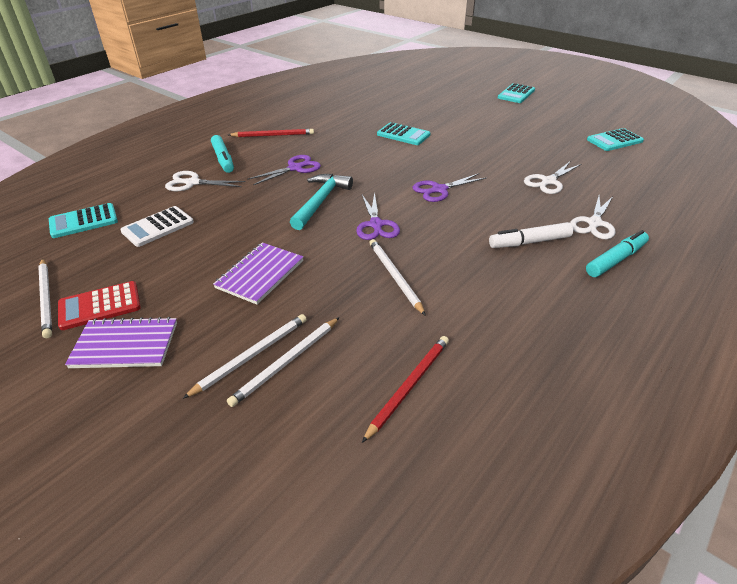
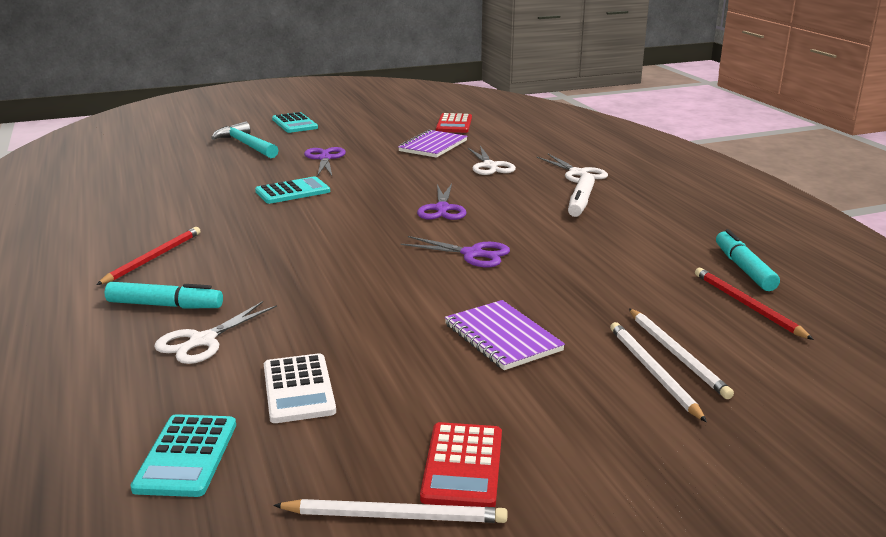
camera: 60 degrees left, 15 degrees down
(125, 345) = (572, 454): purple notebook -> purple notebook (433, 146)
(295, 168) = (276, 265): purple scissors -> purple scissors (325, 158)
(320, 201) = (382, 269): turquoise hammer -> turquoise hammer (246, 145)
(395, 276) = (578, 269): white pencil -> none
(614, 140) = (454, 124): turquoise calculator -> red calculator
(615, 260) = (637, 184): turquoise marker -> turquoise marker (743, 268)

